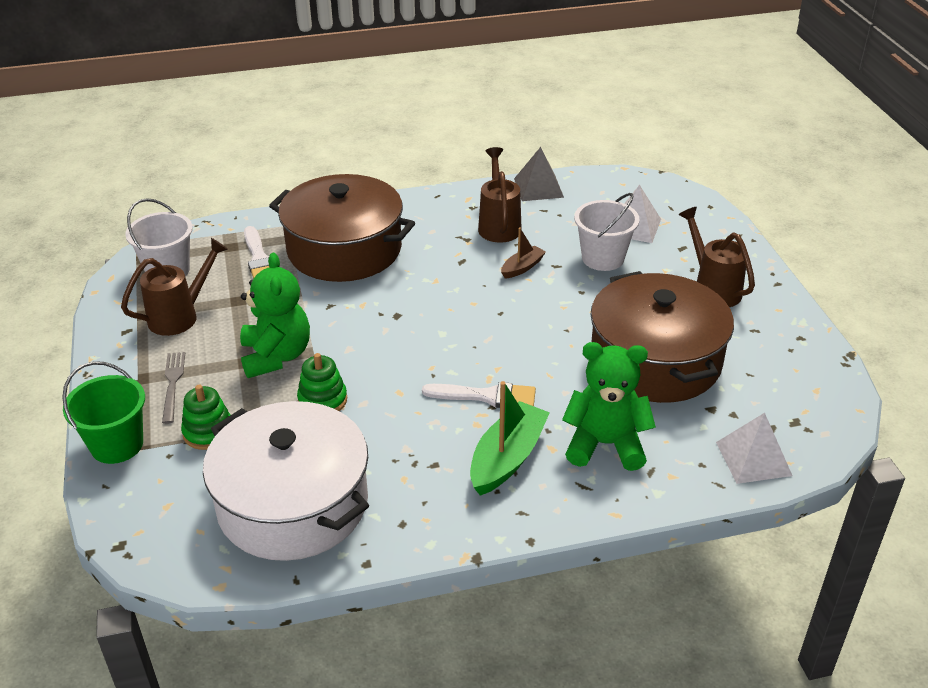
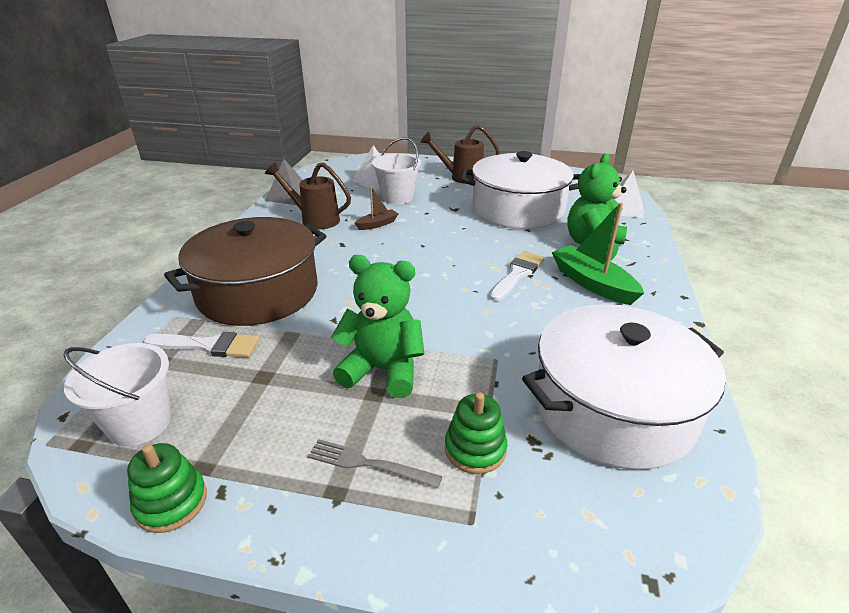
camera: 65 degrees left, 5 degrees down
(117, 445) = (453, 548): green bucket -> none
(180, 316) = (243, 430): brown watering can -> none
(322, 400) = (471, 355): green stacking toy -> green stacking toy (171, 502)
(522, 267) = (377, 224): brown boat -> brown boat turned 75 degrees clockwise
(655, 360) = (518, 210): brown pot -> white pot

